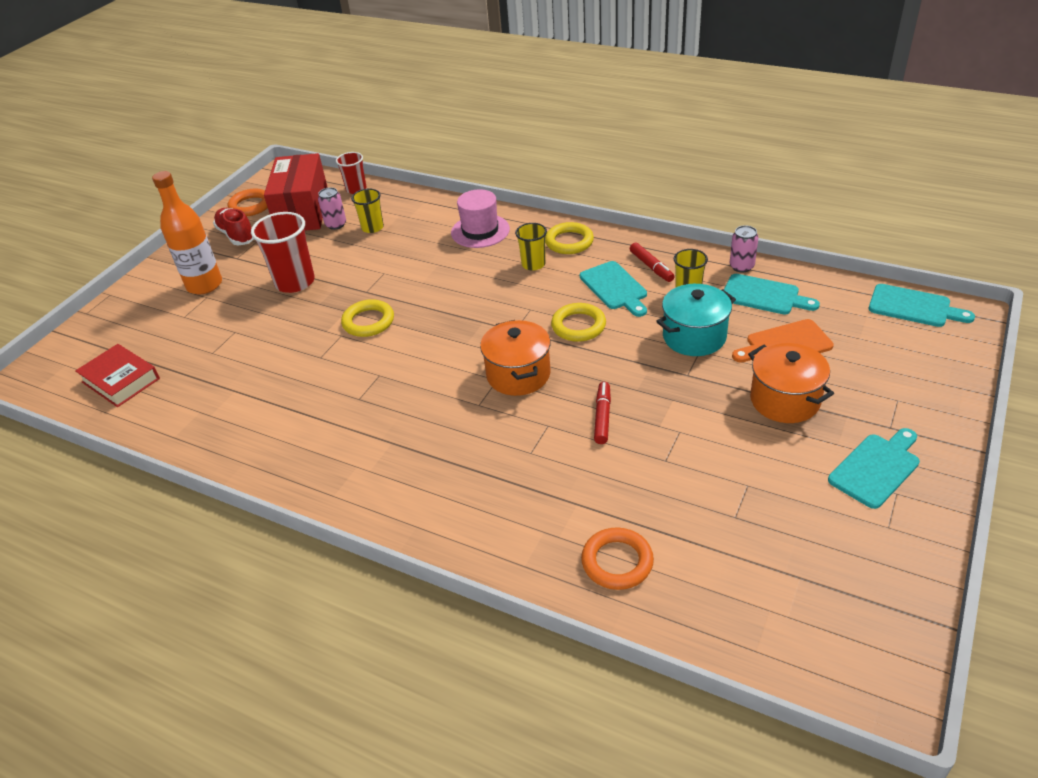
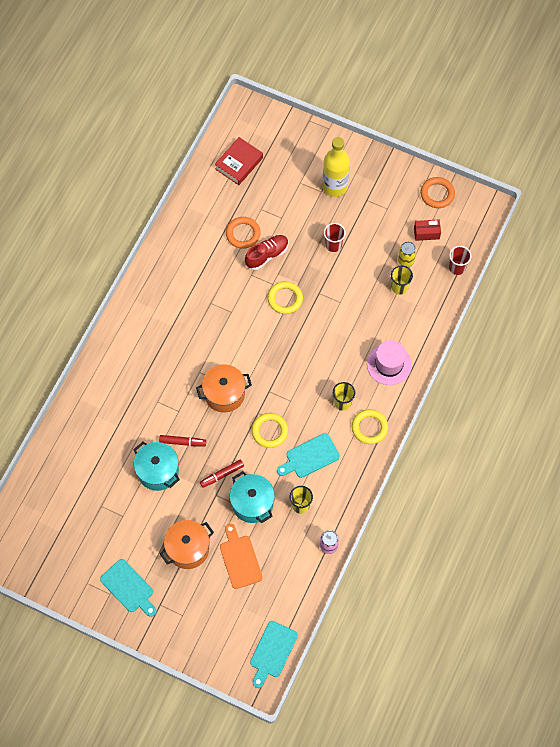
camera: 85 degrees right, 25 degrees up
(204, 285) = (335, 186): orange bottle -> yellow bottle
(236, 235) = (396, 193): red shoe -> red shoe (267, 255)
(295, 282) = (333, 245): red cup -> red cup, size x0.59
(302, 211) = (426, 233): red box -> red box, size x0.43
(336, 224) = (406, 260): pink can -> yellow can
(617, 562) = (77, 444): orange ring -> orange ring (243, 234)
(651, 267) = (333, 483): red marker -> red marker (222, 475)
(657, 444) = (158, 471): none -> turquoise pot
(764, 295) = (293, 555): turquoise cutting board -> none

